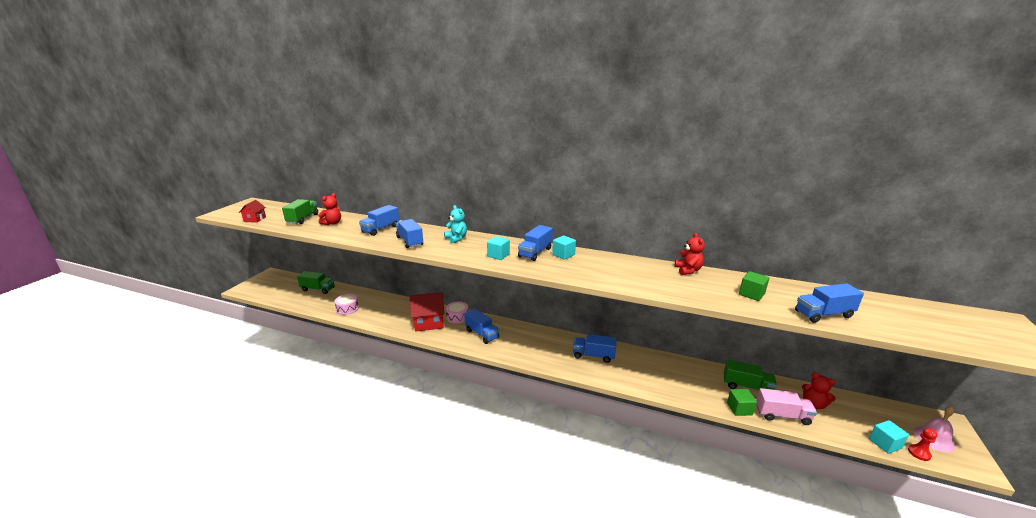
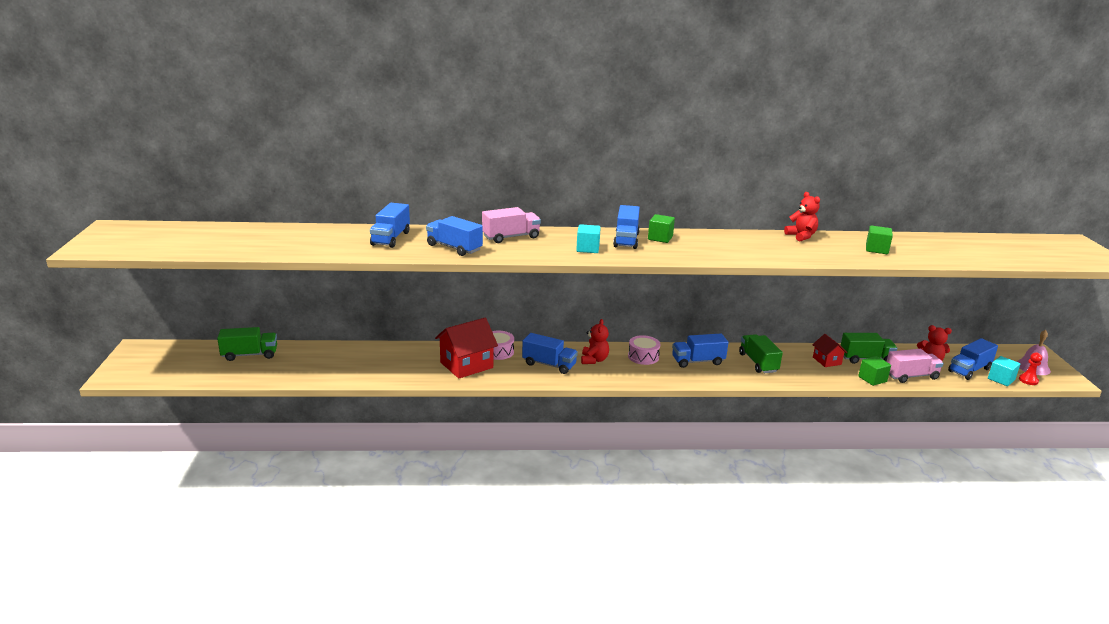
camera: 25 degrees left, 0 degrees up
(255, 219) = (165, 249): red house -> red house (827, 361)
(303, 219) = (247, 239): green truck -> green truck (758, 363)
(332, 223) = (305, 240): red teddy bear -> red teddy bear (594, 360)
(347, 309) = (329, 370): pink drum -> pink drum (643, 357)
(456, 239) = (511, 237): turquoise teddy bear -> pink truck
(563, 255) = (660, 238): turquoise cube -> green cube
(823, 314) = (947, 257): blue truck -> blue truck (969, 370)

